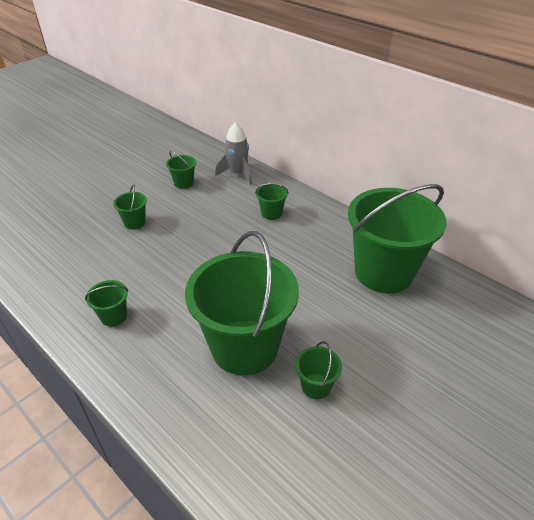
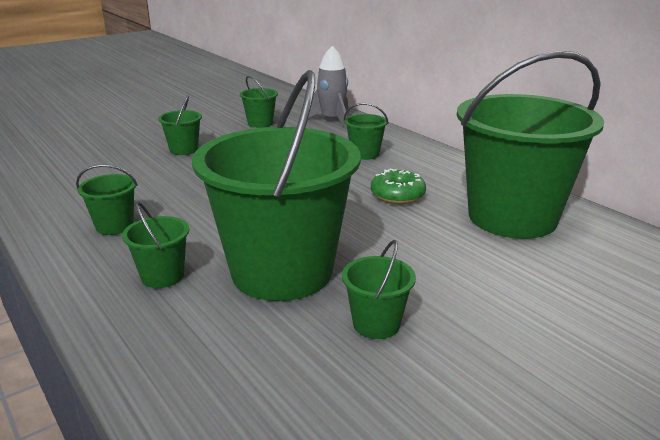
camera: 10 degrees right, 15 degrees down
(166, 363) = (162, 276): none -> green bucket
(304, 258) = (397, 195): none -> green donut

